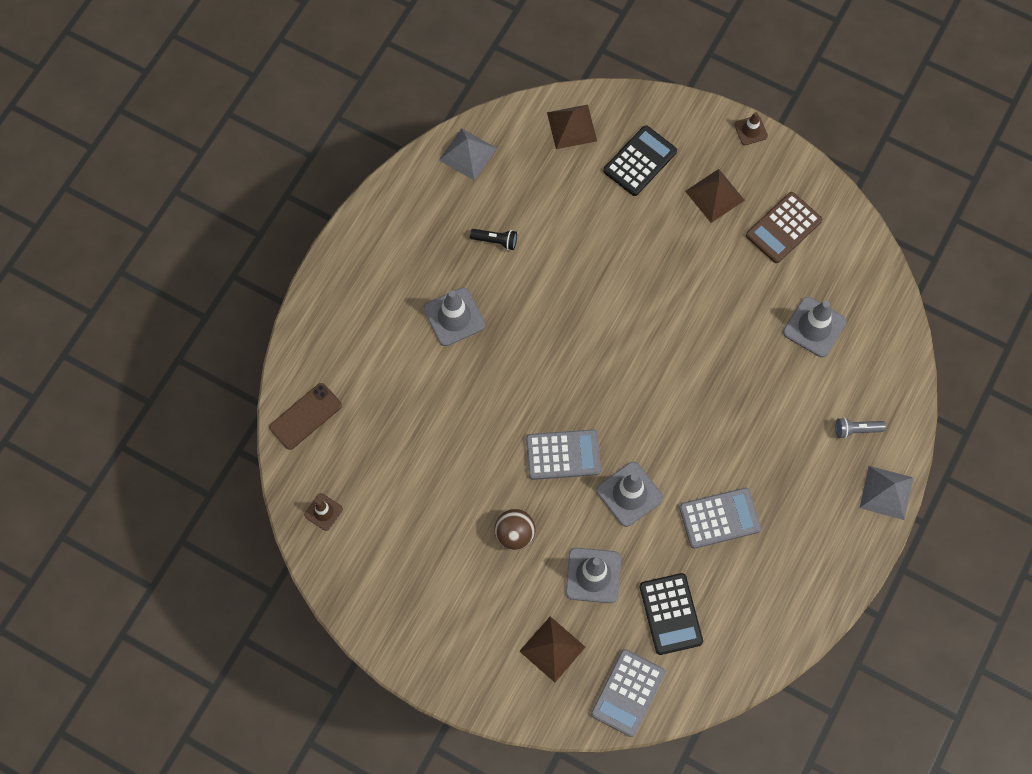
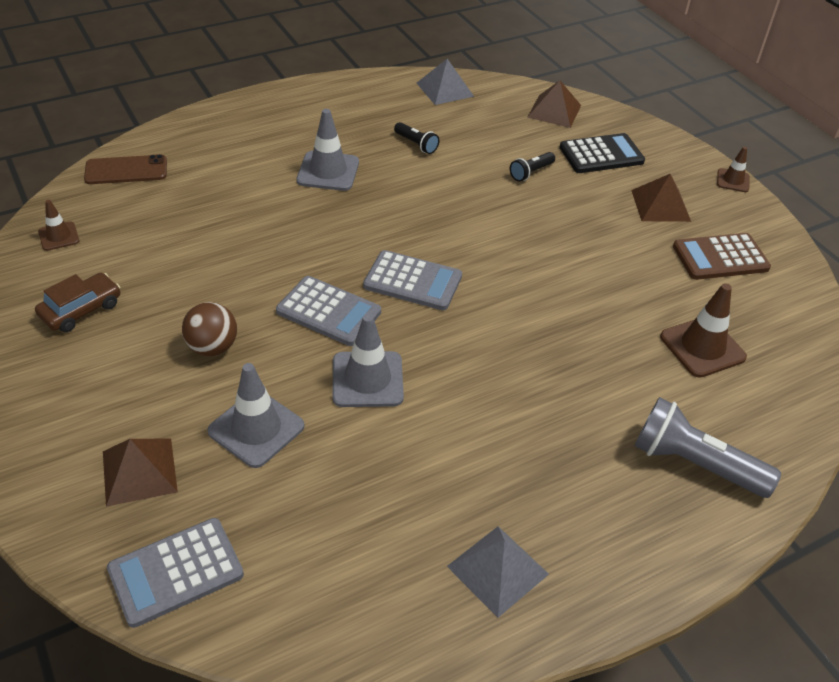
camera: 30 degrees right, 25 degrees down
(403, 562) = (81, 310): none -> brown car
(602, 218) = (531, 173): none -> black flashlight
(671, 614) = (308, 519): black calculator -> none
(719, 518) = (452, 457): grey calculator -> grey calculator (413, 281)
(814, 327) = (702, 347): grey traffic cone -> brown traffic cone
(856, 430) = (694, 464): grey flashlight -> grey flashlight, size x1.95
(886, 492) = (695, 550): grey pyramid -> grey pyramid (498, 570)

